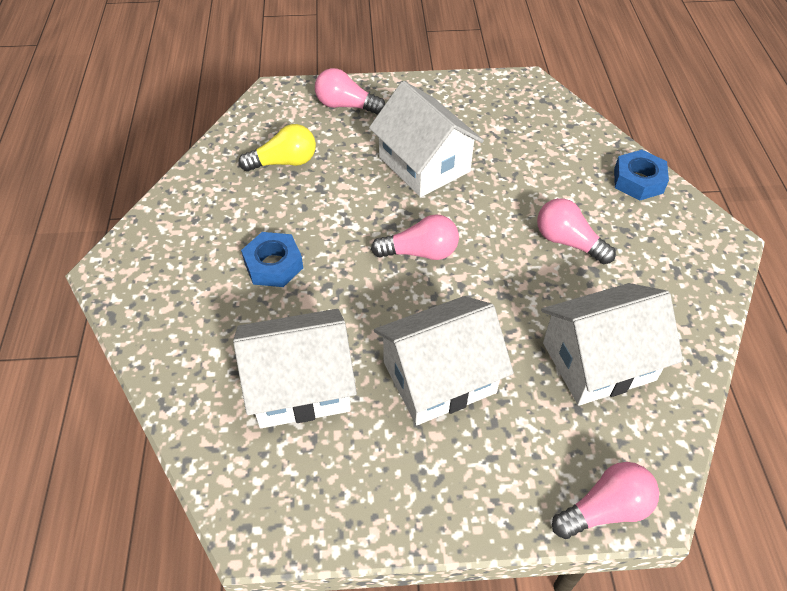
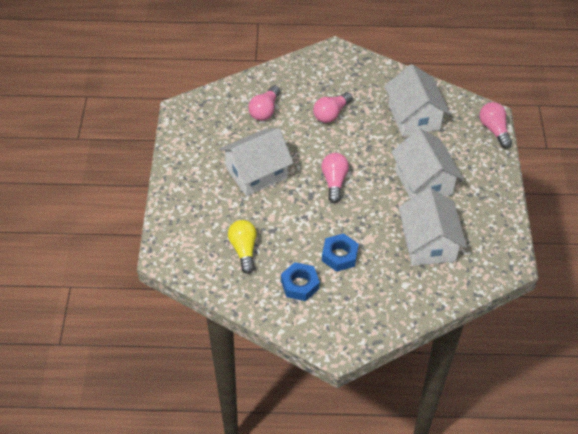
camera: 85 degrees left, 0 degrees up
(346, 105) = (187, 212): pink light bulb -> pink light bulb (265, 110)
(638, 181) = (285, 74): blue nut -> blue nut (300, 285)

